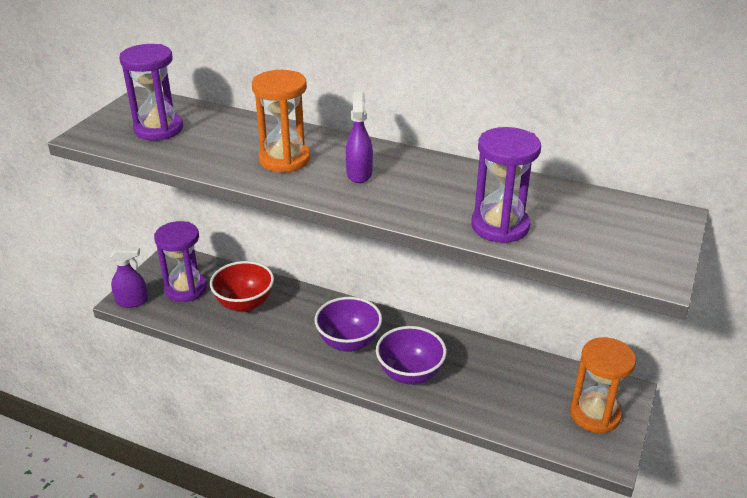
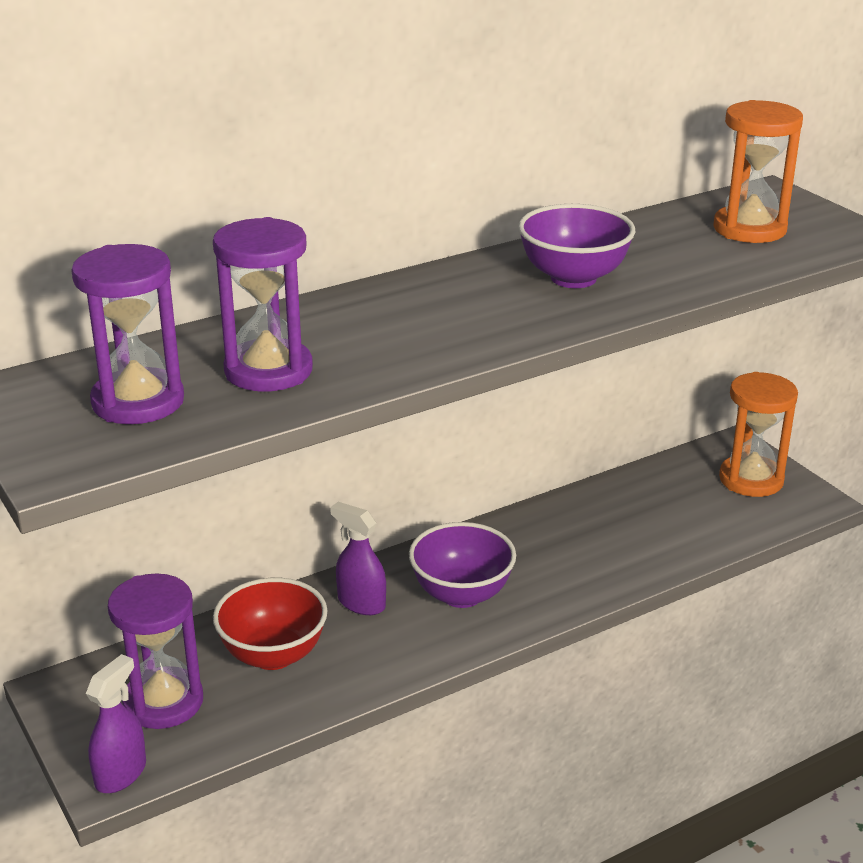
camera: 55 degrees left, 5 degrees down
(284, 159) = (377, 337): orange hourglass -> orange hourglass (749, 229)
(359, 174) = (482, 304): purple spray bottle -> purple spray bottle (361, 603)
(410, 374) = (570, 571): purple bowl -> purple bowl (573, 278)
(500, 226) = (696, 269): purple hourglass -> purple hourglass (268, 371)

